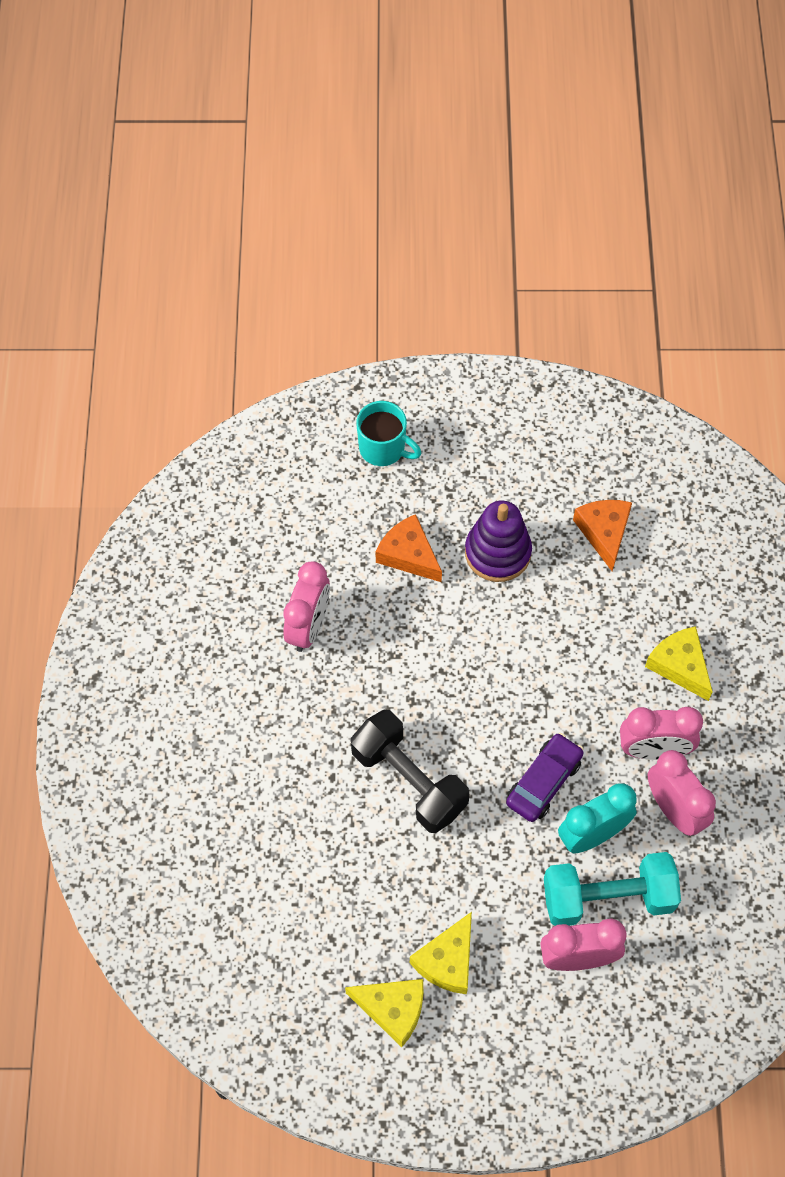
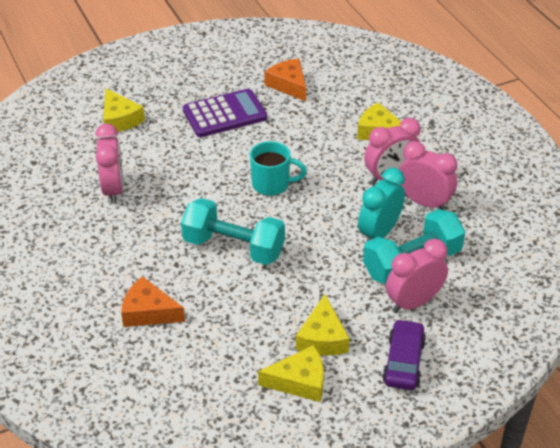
camera: 25 degrees left, 20 degrees down
(364, 508) = (119, 119): none -> yellow cheese
(383, 448) = (117, 87): turquoise mug -> turquoise mug (272, 184)
(408, 554) = (164, 132): orange cheese -> orange cheese (148, 312)
(409, 780) = (234, 247): black dumbbell -> turquoise dumbbell
(497, 553) = (224, 114): purple stacking toy -> purple calculator
(544, 782) = (328, 217): purple car -> purple car (403, 362)

